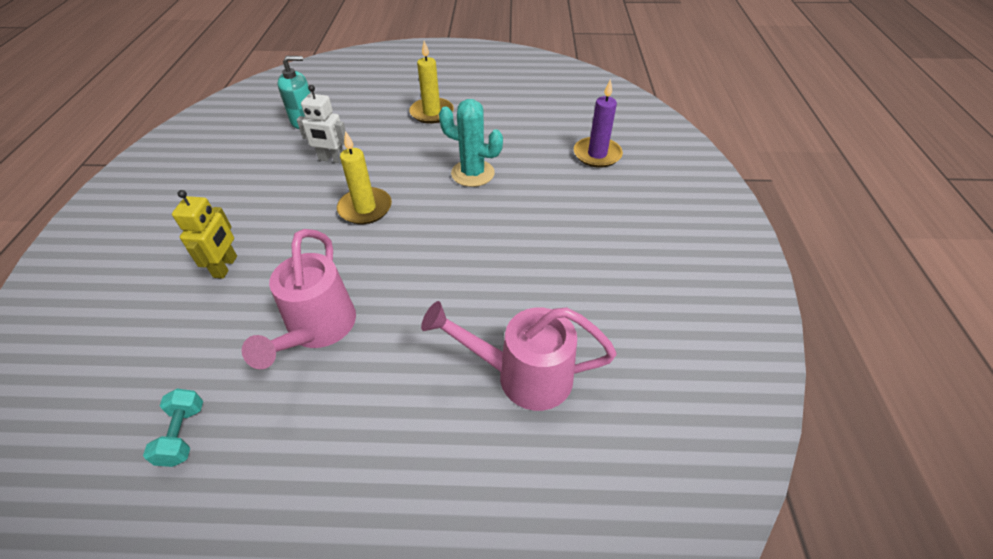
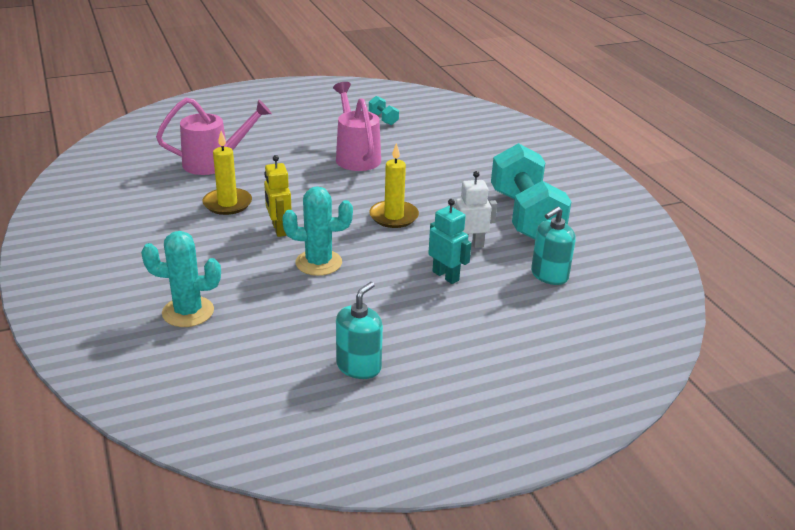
camera: 155 degrees right, 15 degrees down
(226, 266) = (453, 168): yellow robot -> yellow robot (279, 229)
(245, 177) = (526, 216): none -> turquoise dumbbell
(380, 138) = (446, 276): none -> turquoise robot
(432, 113) = (417, 319): yellow candle -> yellow candle (227, 204)
(492, 95) = (359, 366): none -> turquoise soap dispenser
(597, 154) = (188, 312): purple candle -> turquoise cactus

